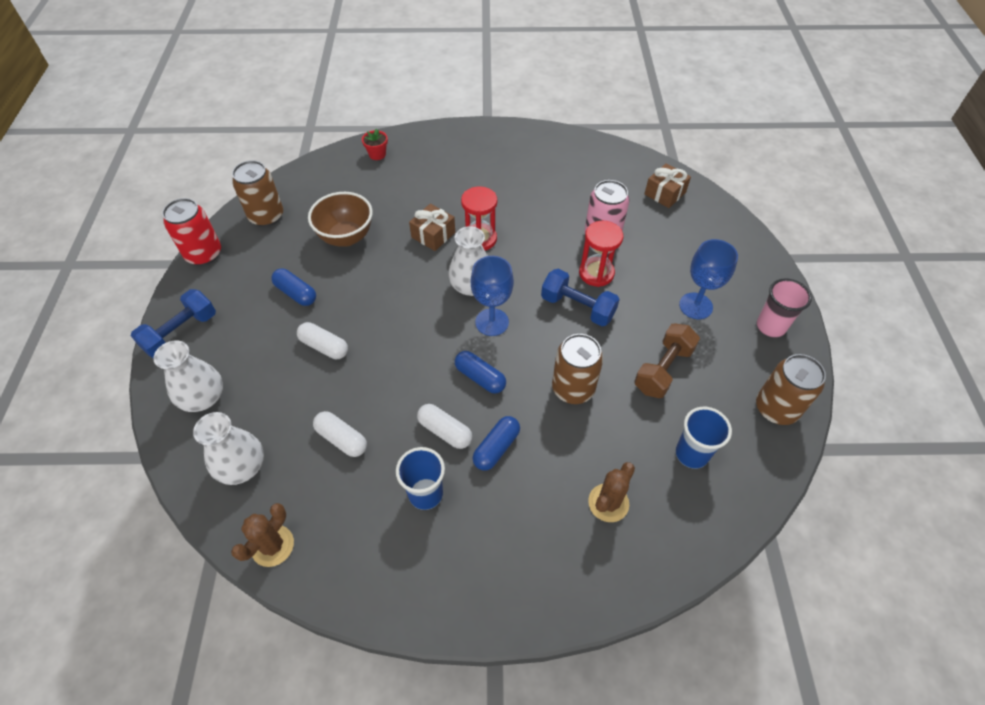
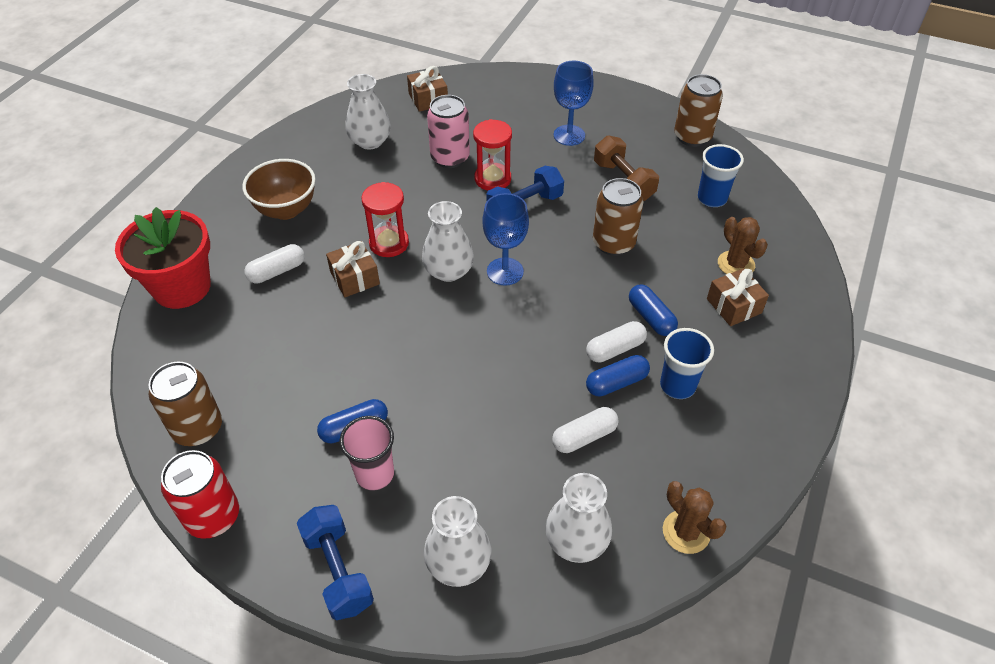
camera: 65 degrees left, 5 degrees down
(324, 346) = (452, 420): white capsule -> white capsule (277, 271)
(346, 237) = (299, 355): brown bowl -> brown bowl (286, 210)
(377, 154) = (182, 287): red flower pot -> red flower pot, size x2.47
(480, 377) = (566, 303): blue capsule -> blue capsule (616, 383)
(549, 516) = (734, 306): none -> brown gift
(585, 181) = (370, 141): none -> white vase
(770, 326) = (615, 105): pink cup -> pink cup (375, 474)

